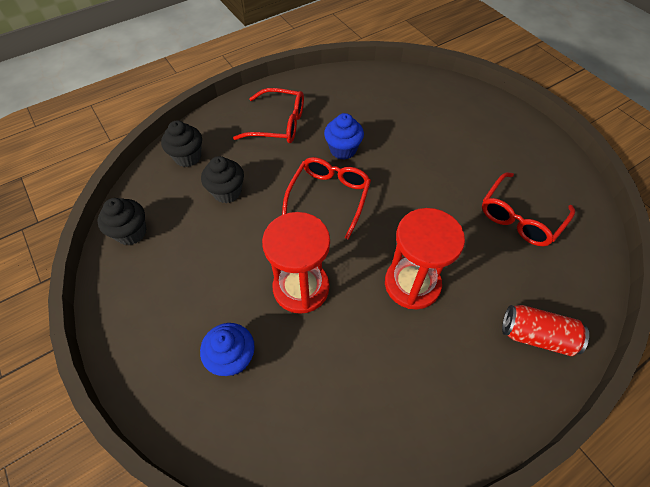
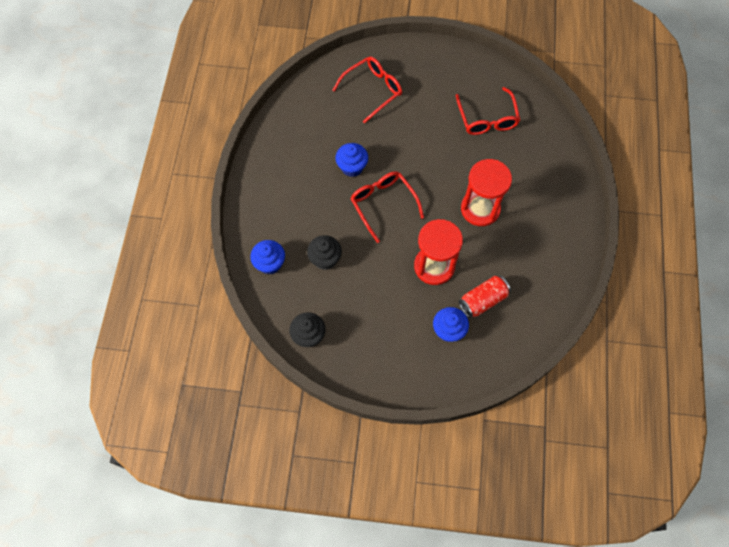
camera: 50 degrees left, 10 degrees up
(188, 157) = (270, 263): black cupcake -> blue cupcake
(278, 124) = (291, 188): red glasses -> red glasses (372, 90)
(536, 336) = (556, 177): red can -> red can (482, 300)

